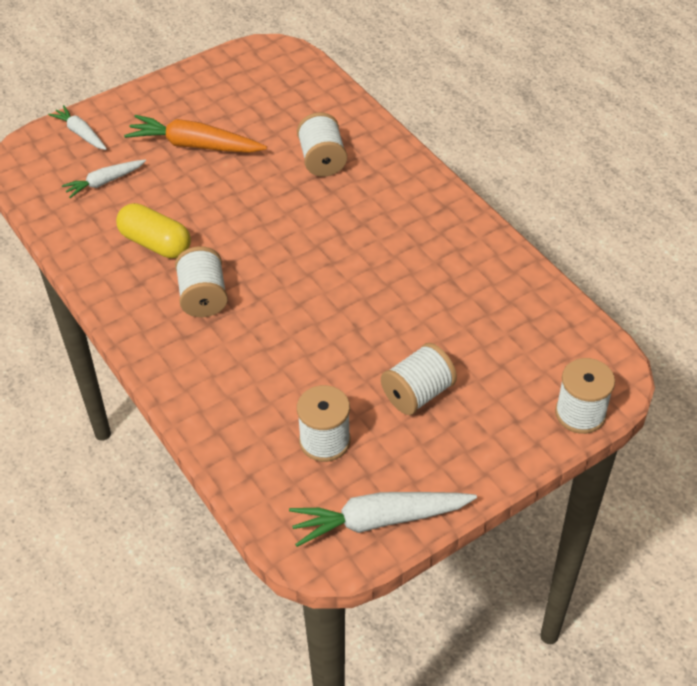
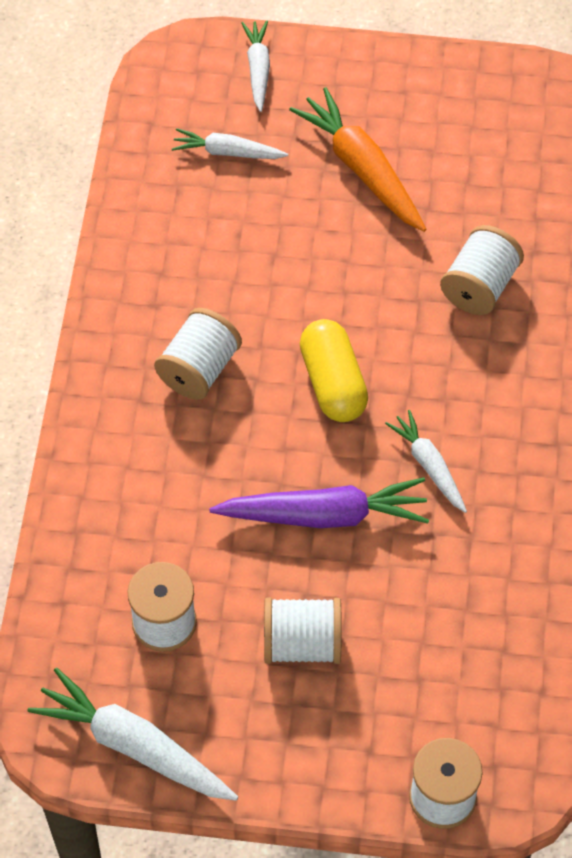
camera: 40 degrees right, 10 degrees up
(155, 243) = (210, 268): yellow capsule -> yellow capsule (333, 383)
(358, 321) = (324, 515): none -> purple carrot
(389, 259) = (429, 465): none -> white carrot

